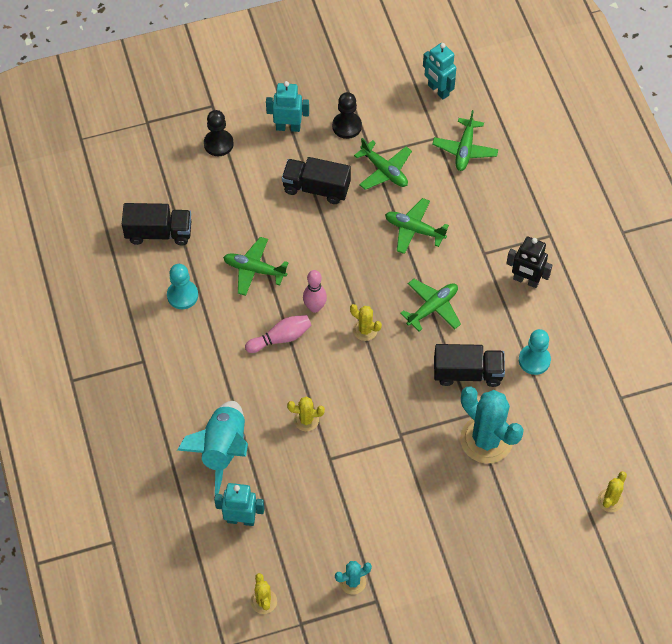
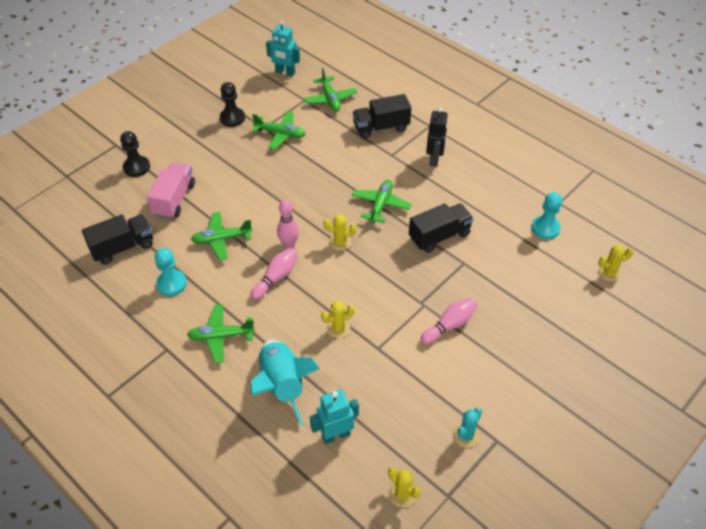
camera: 30 degrees left, 10 degrees down
(234, 201) = (174, 199): none -> pink truck
(288, 127) = (187, 135): turquoise robot -> none
(316, 188) = (235, 165): black truck -> black truck (381, 127)
(411, 471) = (449, 325): none -> pink bowling pin
(414, 230) = (329, 161): green plane -> green plane (221, 336)
(486, 439) = (488, 275): turquoise cactus -> none
(526, 280) = (434, 159): black robot -> black robot turned 75 degrees counterclockwise
(534, 360) = (480, 206): turquoise pawn -> turquoise pawn (545, 228)
(610, 500) = (609, 272): yellow cactus -> yellow cactus turned 75 degrees clockwise

